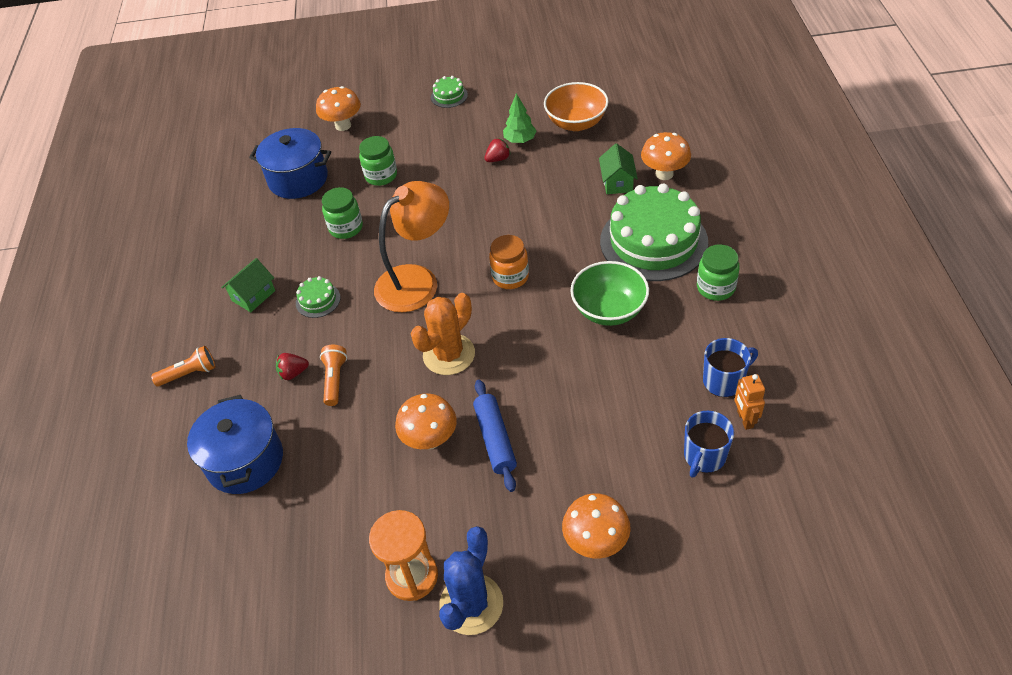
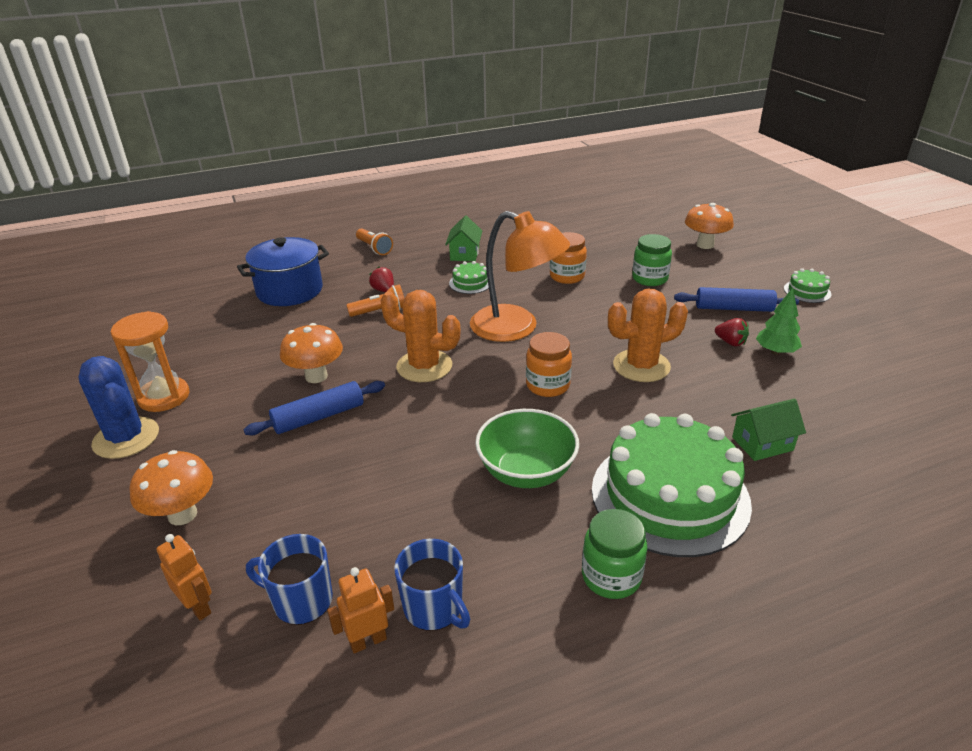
camera: 70 degrees right, 15 degrees down
(253, 296) = (464, 254): green house -> green house turned 75 degrees clockwise
(298, 179) = (615, 241): blue pot -> none
(346, 228) = (567, 276): green jar -> orange jar
(453, 142) = (733, 308): none -> blue rolling pin
(471, 604) = (126, 438): blue cactus -> blue cactus turned 45 degrees clockwise
(507, 216) = (641, 366): none -> orange cactus
(576, 123) = (848, 389): orange bowl -> none
(664, 174) = (815, 488): orange mushroom -> none
(698, 522) = (198, 607): none -> orange robot

